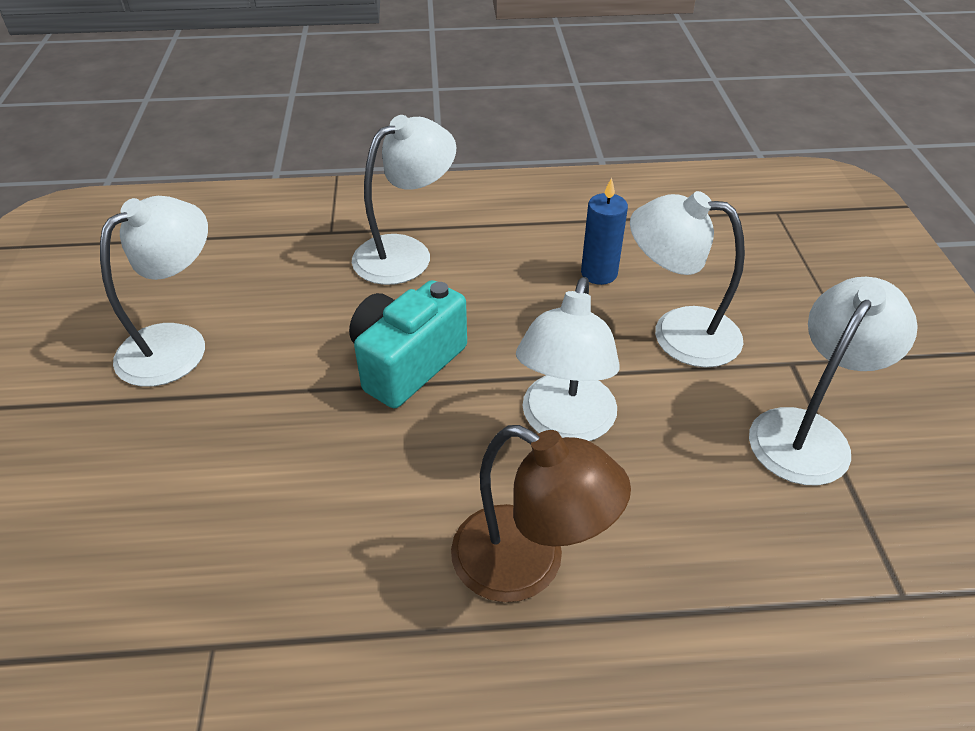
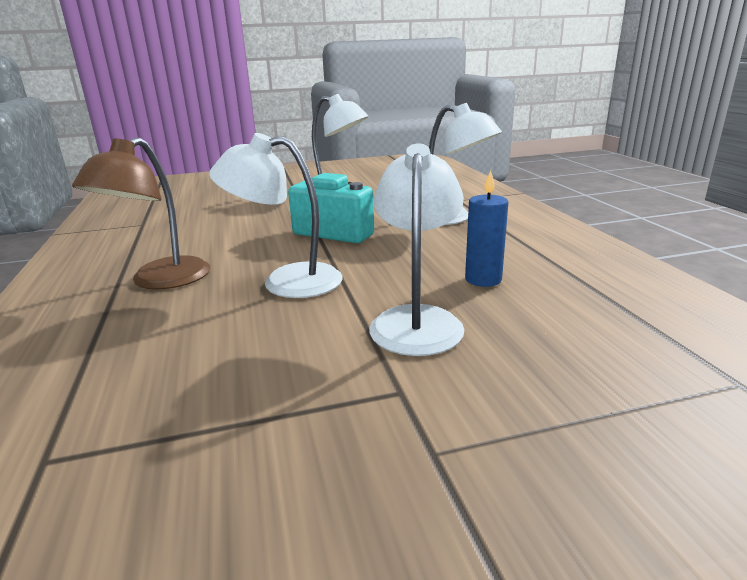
camera: 80 degrees right, 20 degrees down
(808, 432) = (284, 400): white lamp -> none

